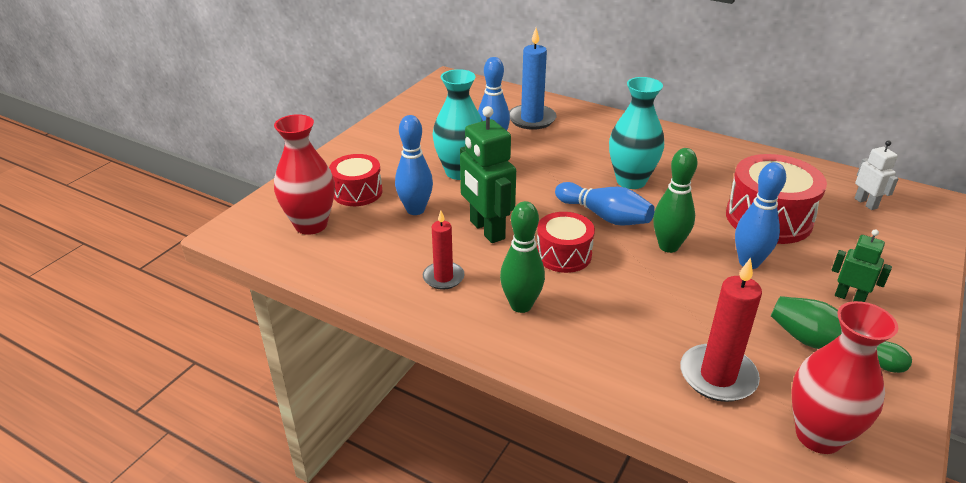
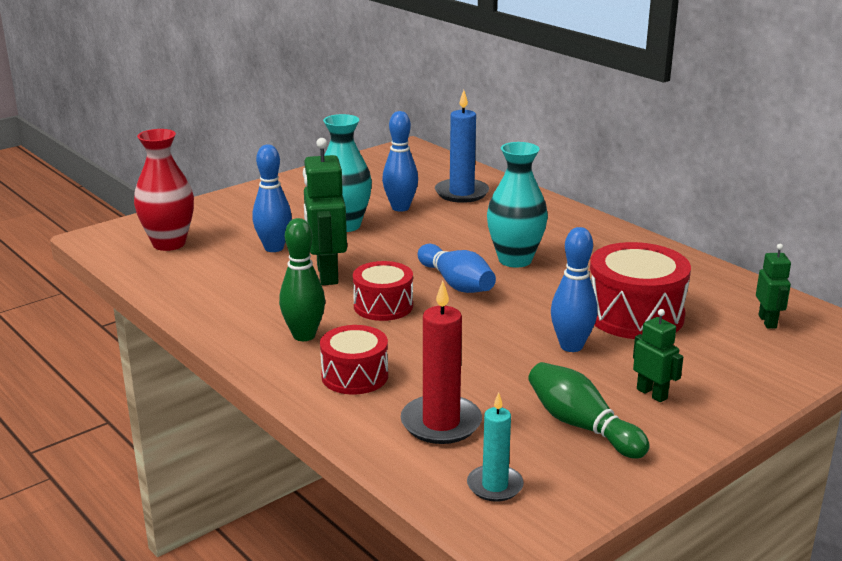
camera: 20 degrees right, 10 degrees down
(357, 192) = (232, 226): red drum -> red drum (355, 376)
(443, 277) = (252, 302): red candle -> none
(668, 246) = (498, 318): green bowling pin -> none
(818, 436) = (495, 486): red vase -> turquoise candle
(866, 203) = (767, 321): white robot -> green robot

